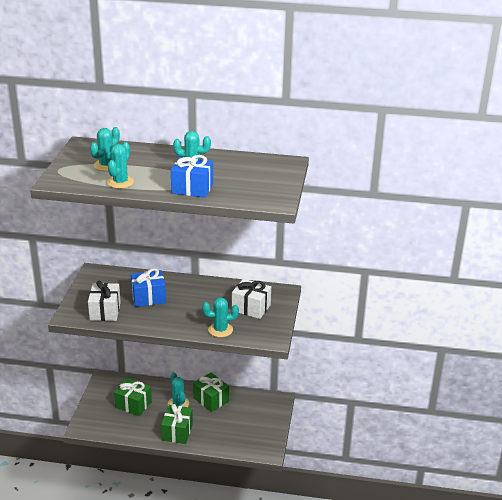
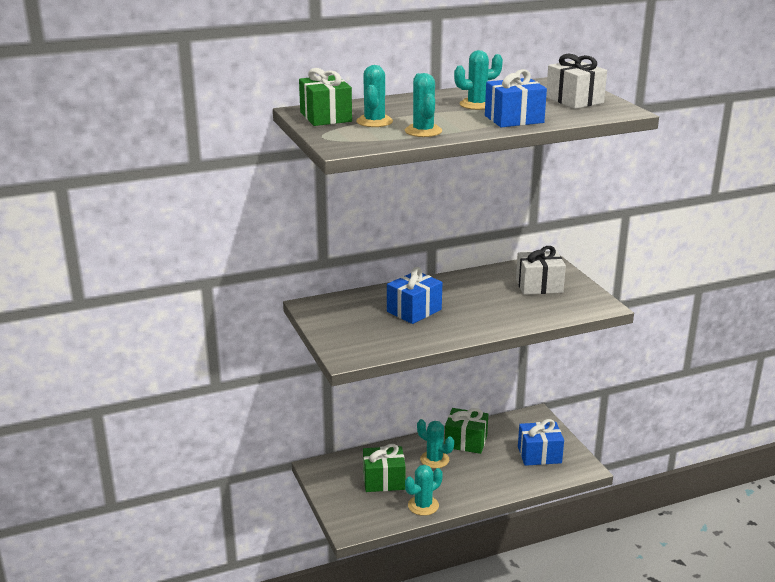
camera: 30 degrees left, 5 degrees down
(105, 311) = (383, 339): white gift -> white gift (574, 100)
(177, 432) = (467, 488): green gift -> green gift (325, 117)
(220, 330) = (538, 315): turquoise cactus -> turquoise cactus (423, 505)
(248, 429) = (539, 455): none -> blue gift

